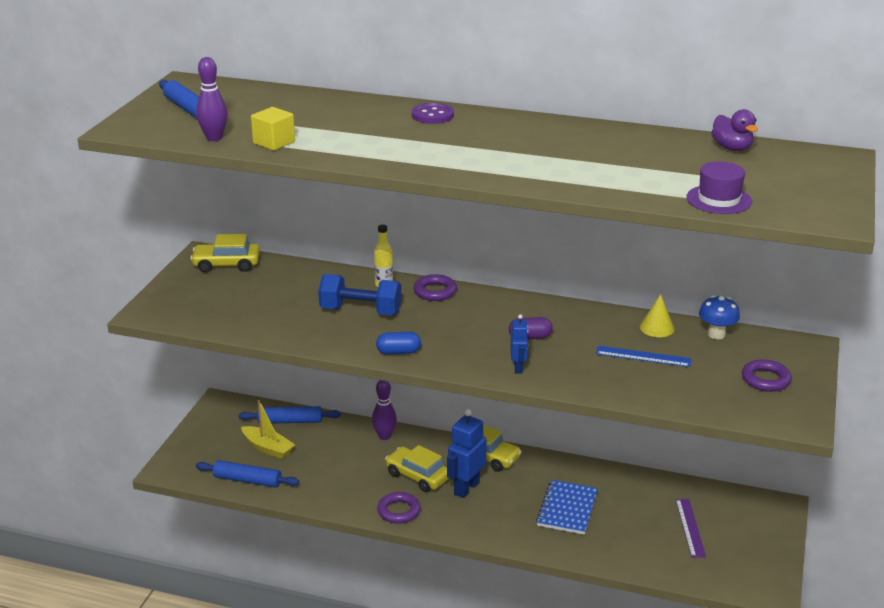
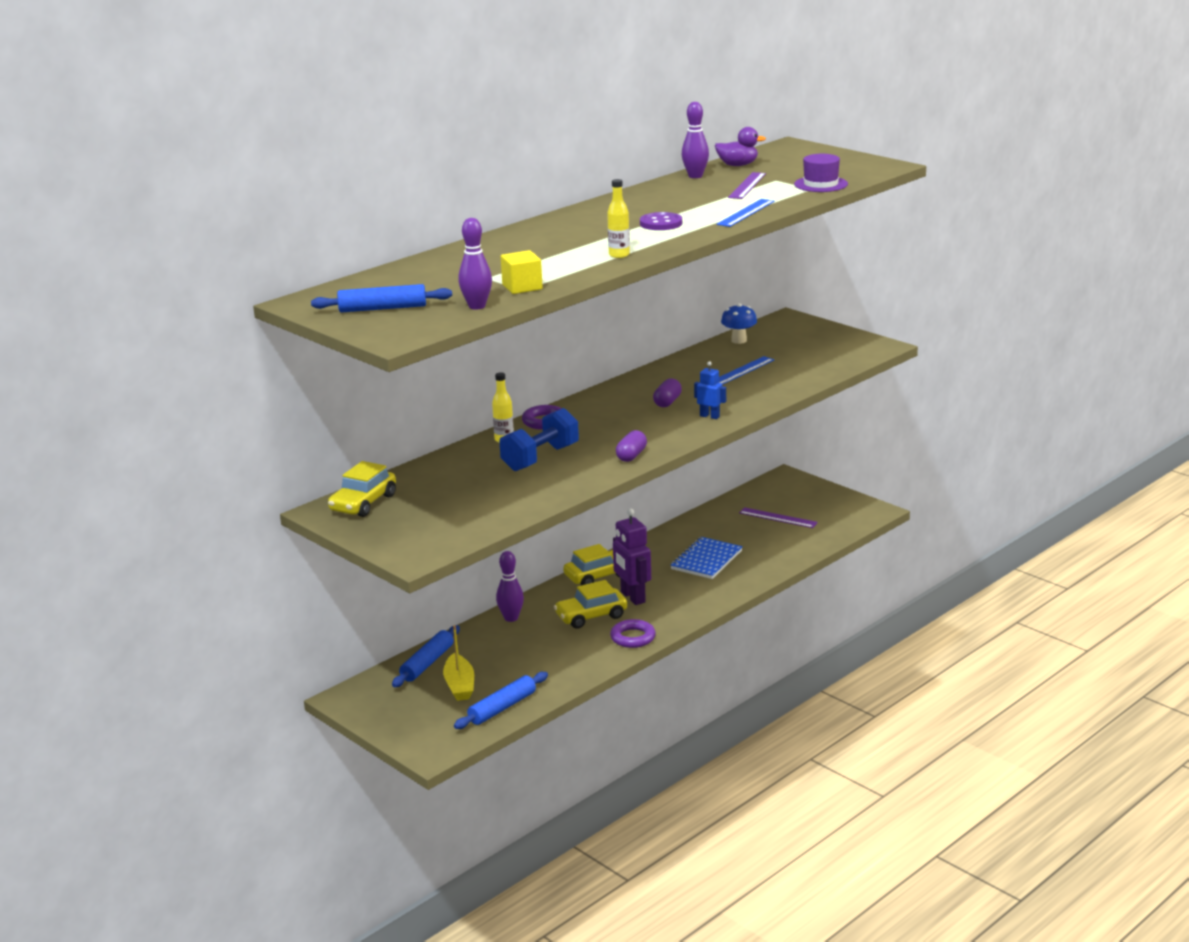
camera: 60 degrees left, 5 degrees down
(268, 448) = (459, 685): yellow boat -> yellow boat turned 105 degrees clockwise
(392, 159) = (619, 255): none -> yellow bottle
(398, 352) = (631, 456): blue capsule -> purple capsule
(432, 115) = (542, 230): purple button -> purple button (661, 223)
(466, 488) = (632, 597): blue robot -> purple robot
(567, 509) = (706, 560): blue notebook -> blue notebook turned 75 degrees clockwise
(576, 184) = (746, 213): none -> blue ruler
(657, 328) = (706, 356): yellow cone -> none
(668, 166) = (747, 185): none -> purple ruler
(669, 138) = (695, 176): none -> purple bowling pin
(765, 380) = (817, 342): purple ring -> none

